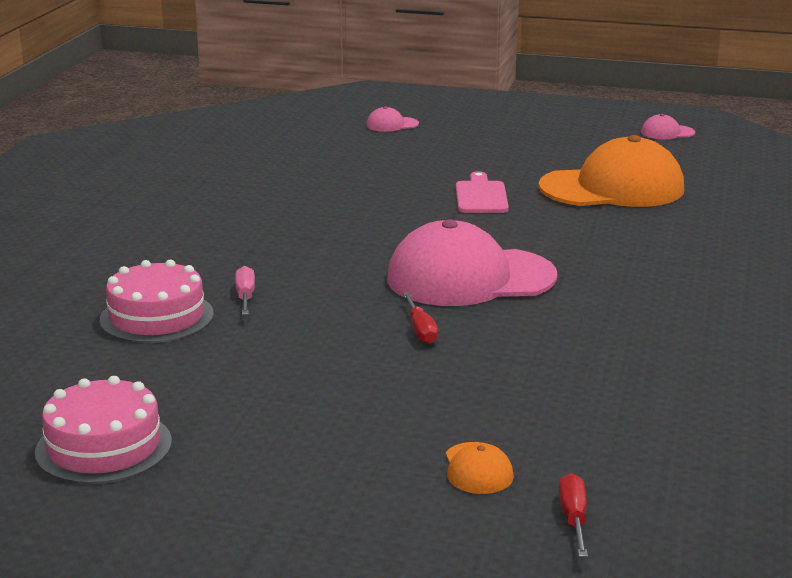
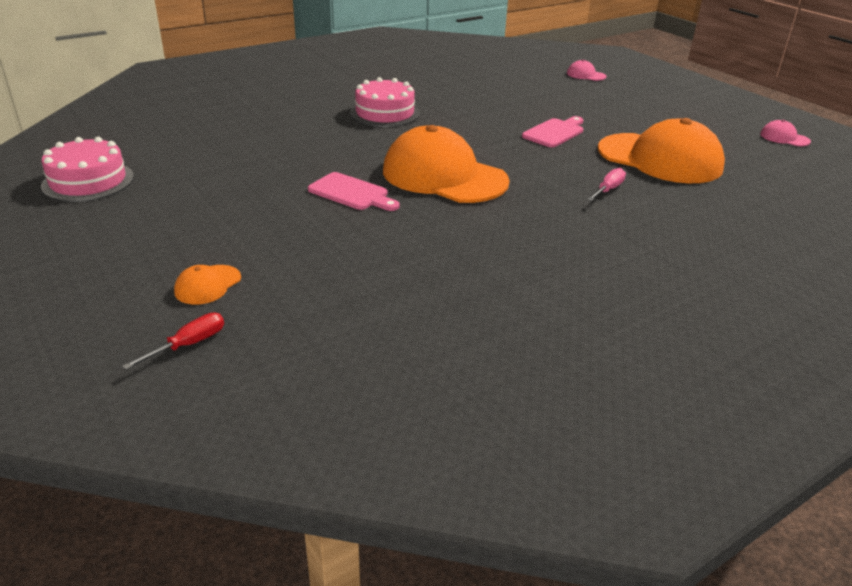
camera: 40 degrees right, 10 degrees up
(157, 317) = (244, 130): pink cake -> pink cake (385, 113)
(245, 296) = (304, 137): pink screwdriver -> pink screwdriver (608, 190)
(420, 330) = (351, 193): red screwdriver -> pink cutting board
(470, 278) = (444, 176): pink cap -> orange cap

